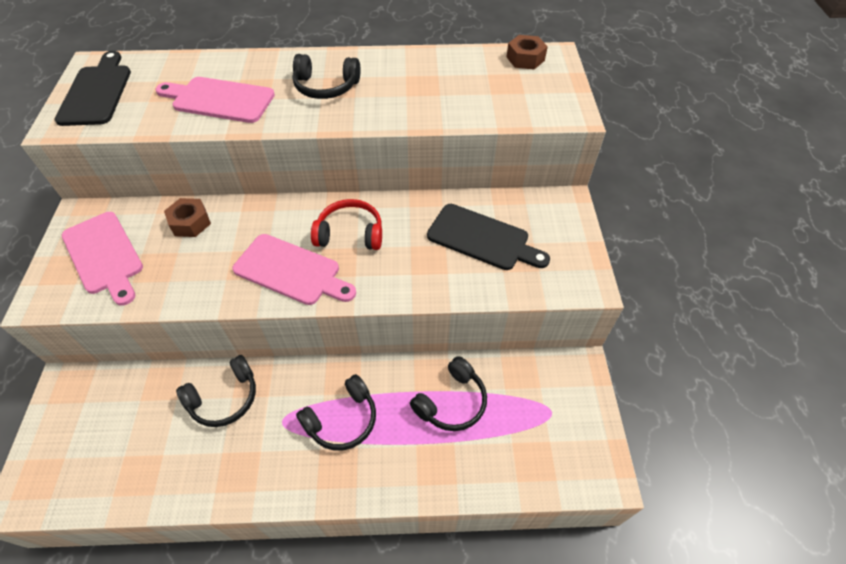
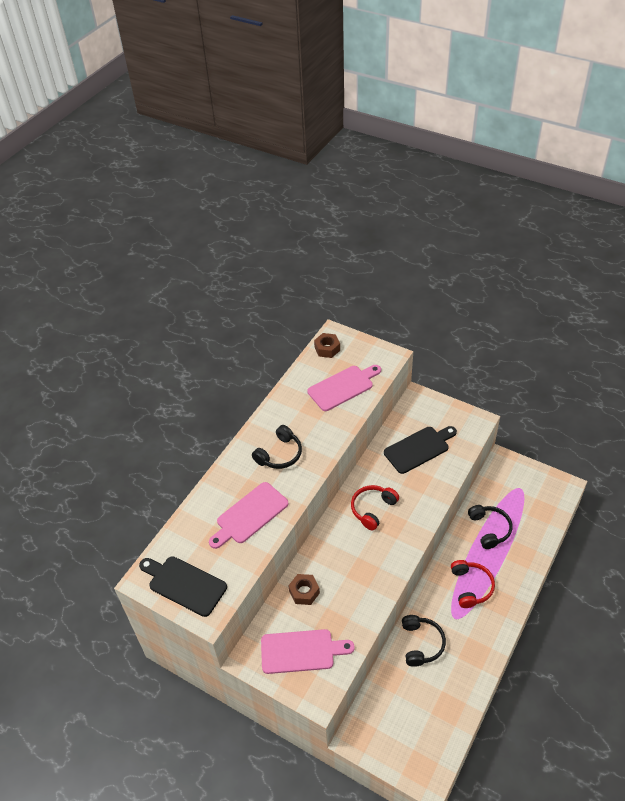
camera: 55 degrees left, 5 degrees down
(291, 271) = (383, 550): pink cutting board -> pink cutting board (343, 387)
(342, 420) = (471, 587): black headphones -> red headphones

